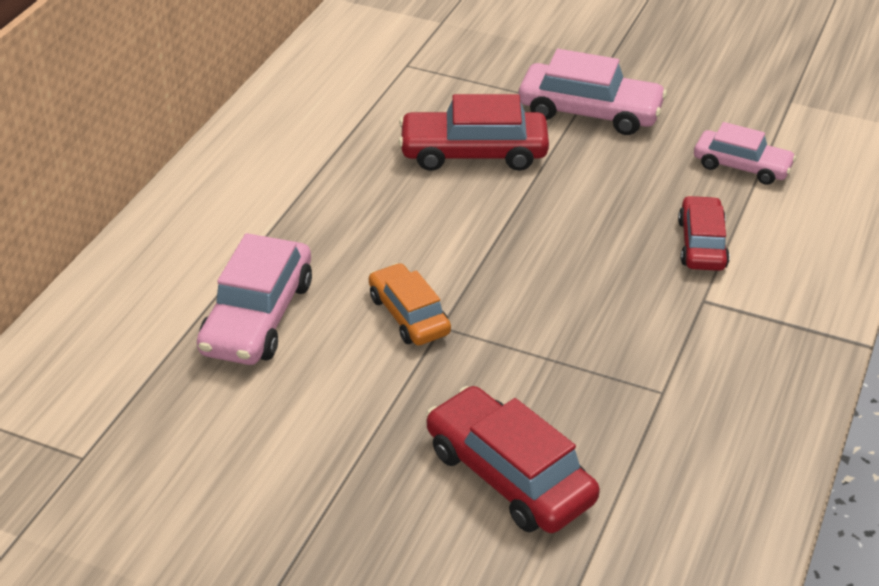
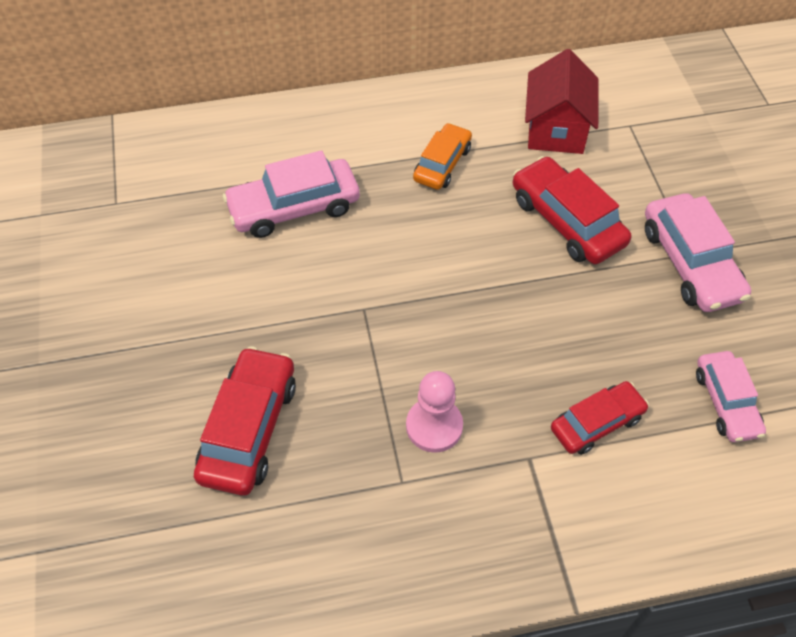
camera: 55 degrees right, 15 degrees up
(361, 106) = (556, 129): none -> red house
(409, 315) = (360, 284): orange car -> orange car (442, 164)
(620, 342) = (434, 426): none -> pink pawn

